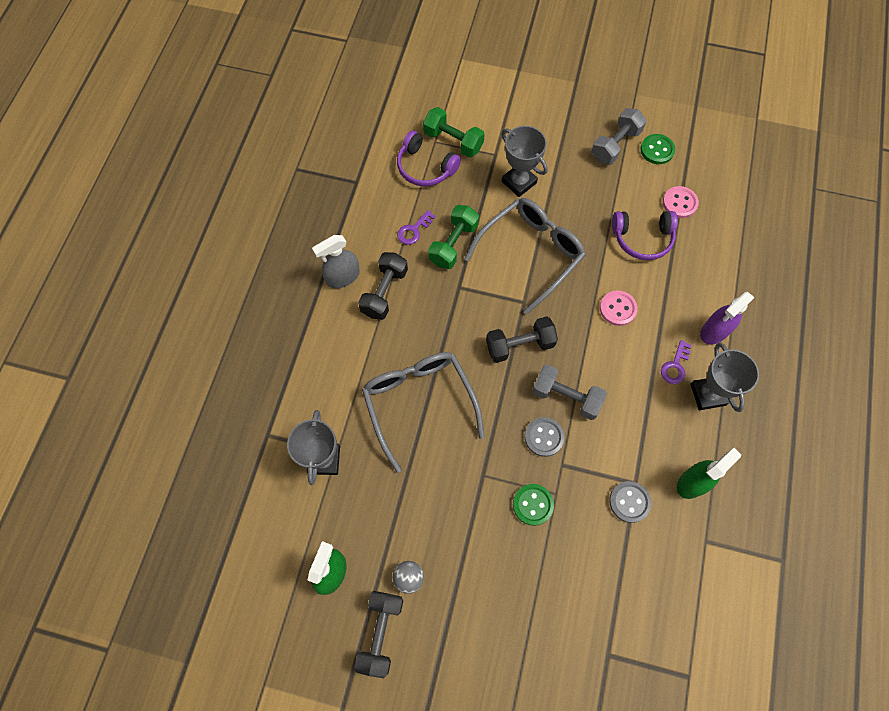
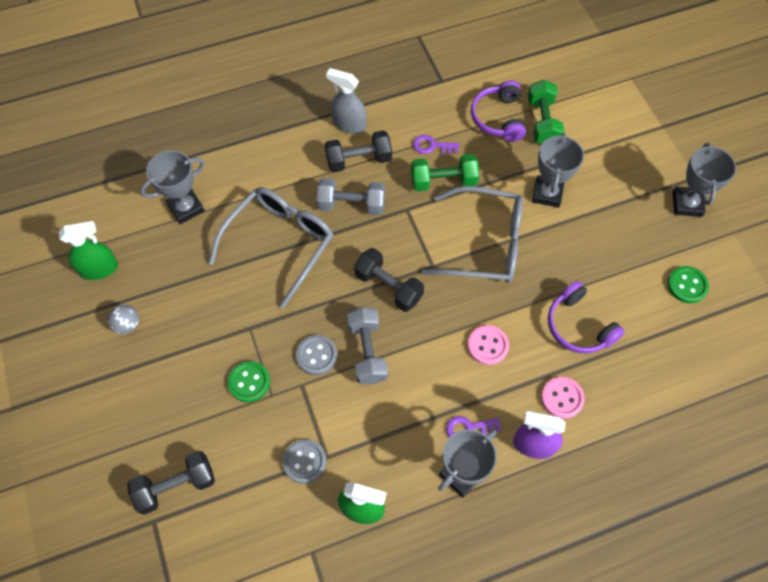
camera: 55 degrees right, 5 degrees down
(380, 633) = (72, 332): black dumbbell -> black dumbbell (176, 486)
(594, 103) = (687, 204): none -> grey trophy
(615, 145) = (658, 247): grey dumbbell -> grey dumbbell (351, 205)
(679, 203) = (646, 337): pink button -> pink button (562, 398)

